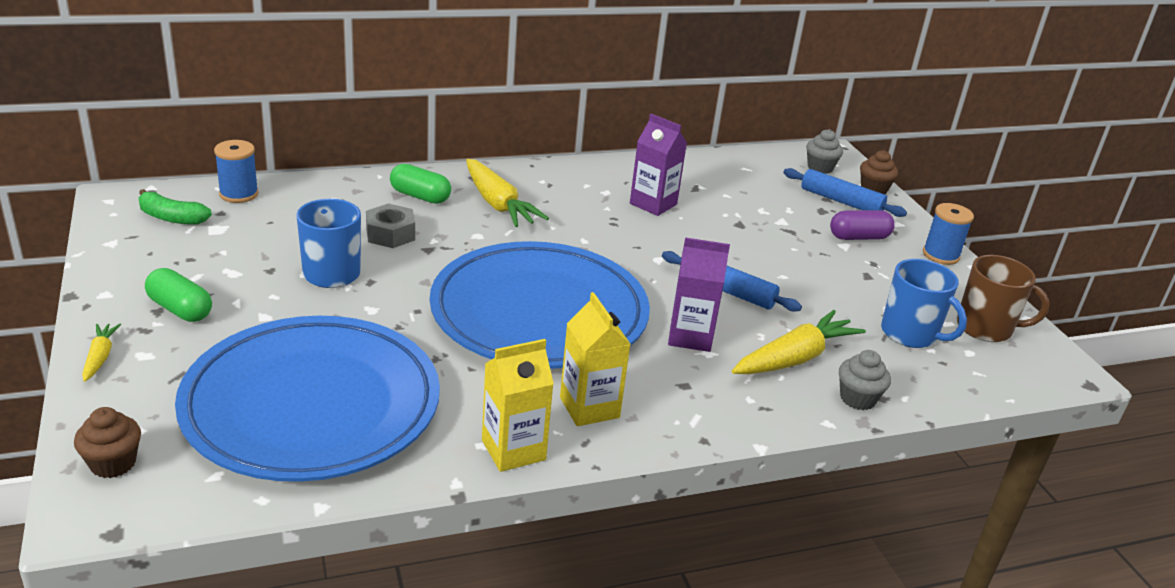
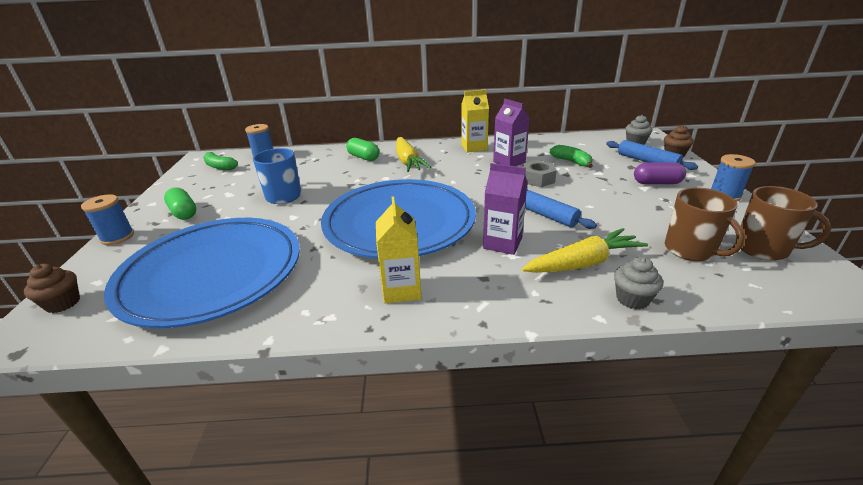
camera: 20 degrees right, 0 degrees up
(100, 357) = (117, 237): yellow carrot -> blue spool
(390, 234) = (333, 176): grey nut -> grey nut (538, 179)
(513, 450) = (326, 318): yellow carton -> yellow carton (474, 147)
(741, 203) = (571, 162): none -> green banana
(910, 334) = (690, 250): blue mug -> brown mug

